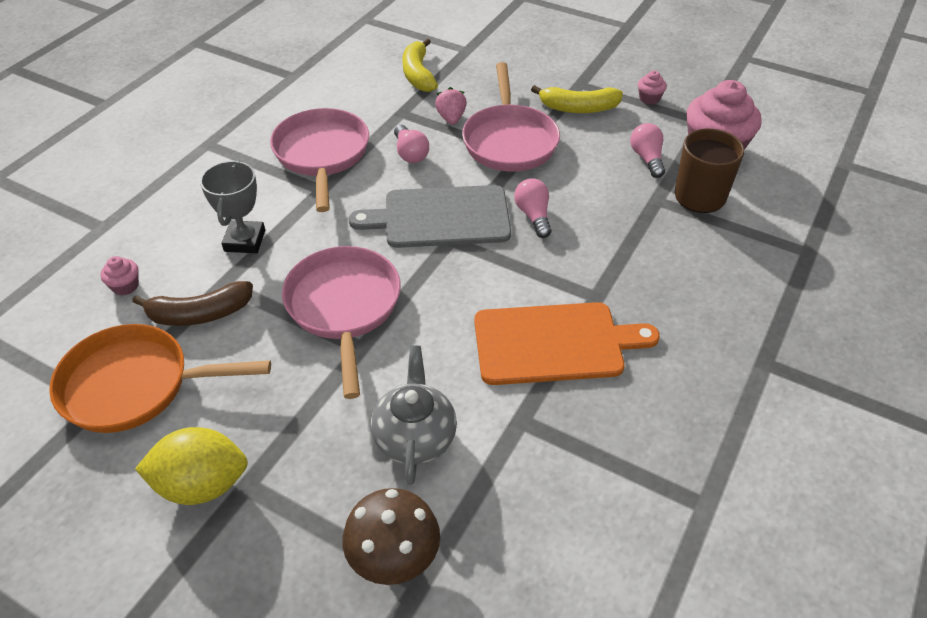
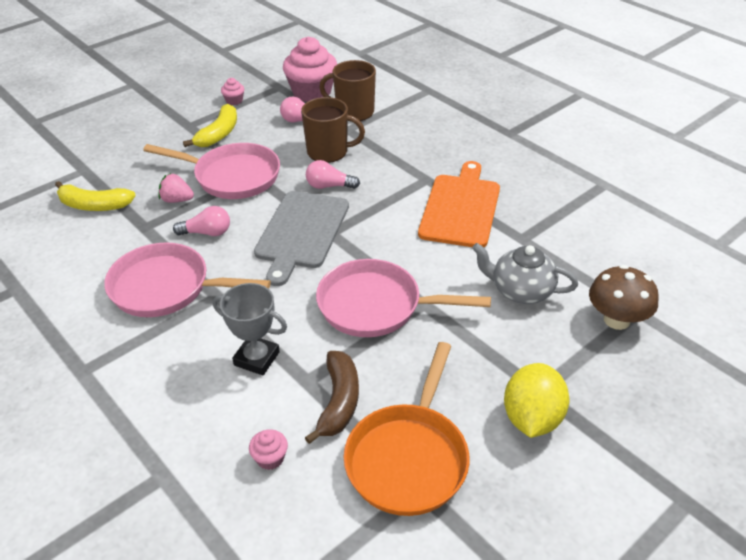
camera: 70 degrees left, 5 degrees down
(599, 197) = (328, 152): none -> brown mug

